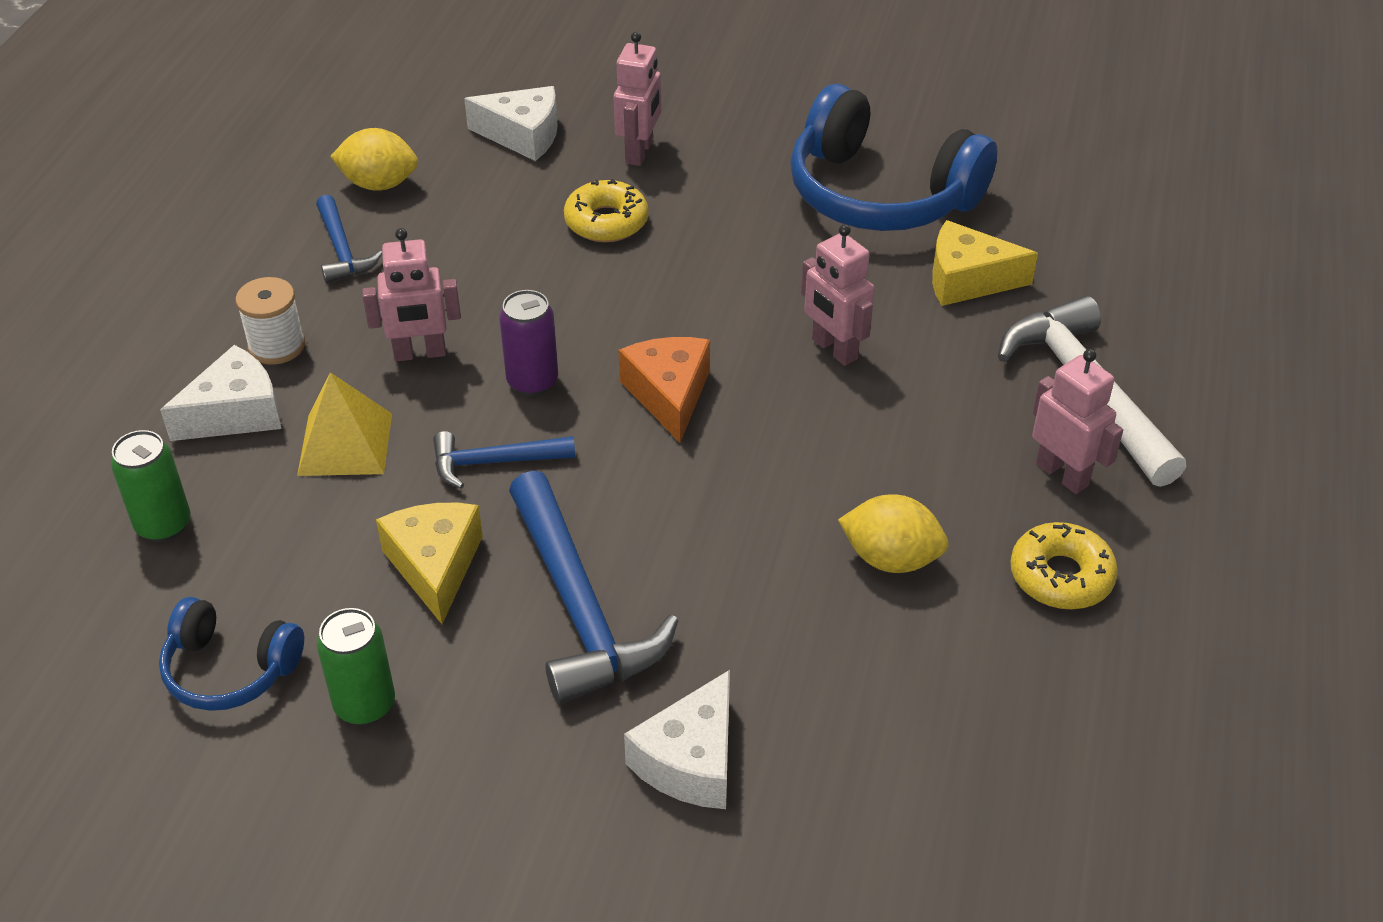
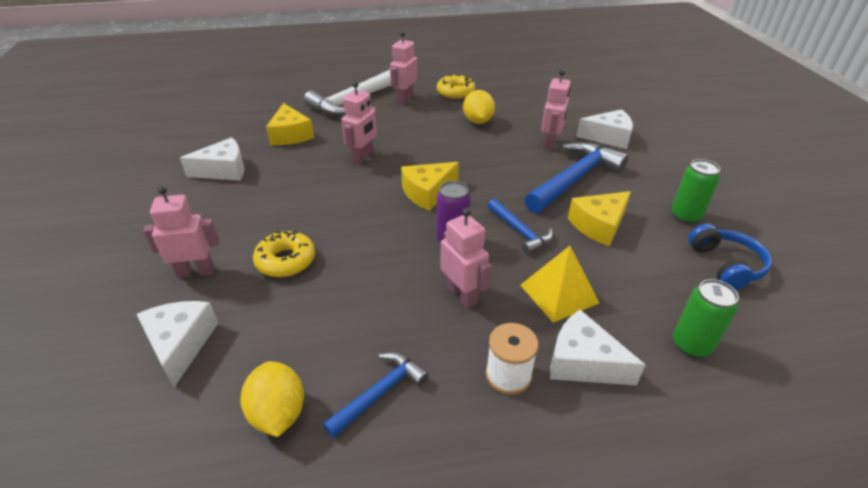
camera: 115 degrees left, 5 degrees down
(669, 394) = (428, 193): orange cheese -> yellow cheese
(727, 638) = (550, 143): none -> pink robot
(880, 194) = (224, 170): blue headphones -> white cheese

